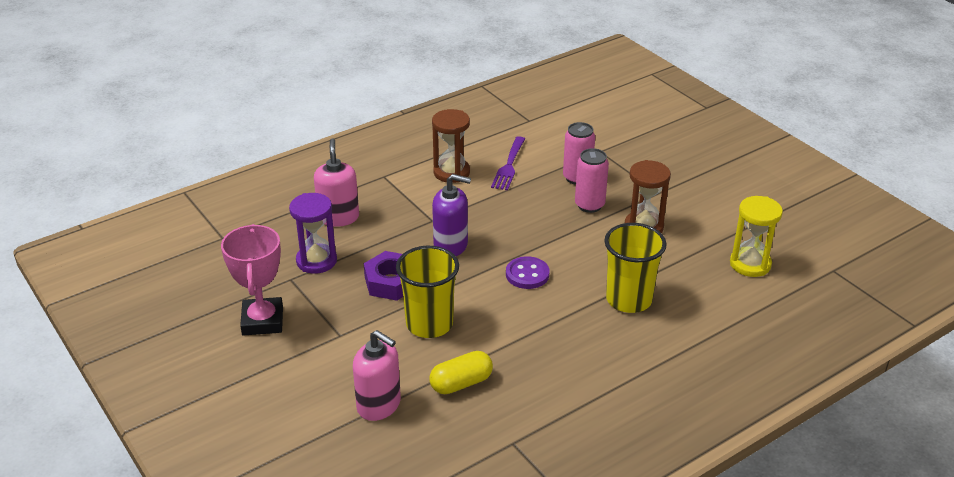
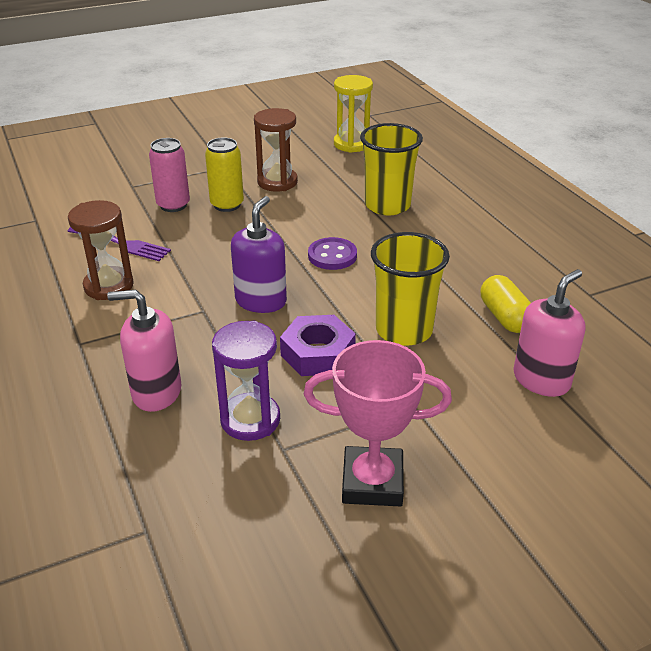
camera: 80 degrees left, 0 degrees up
(589, 205) = (227, 205): pink can -> yellow can

